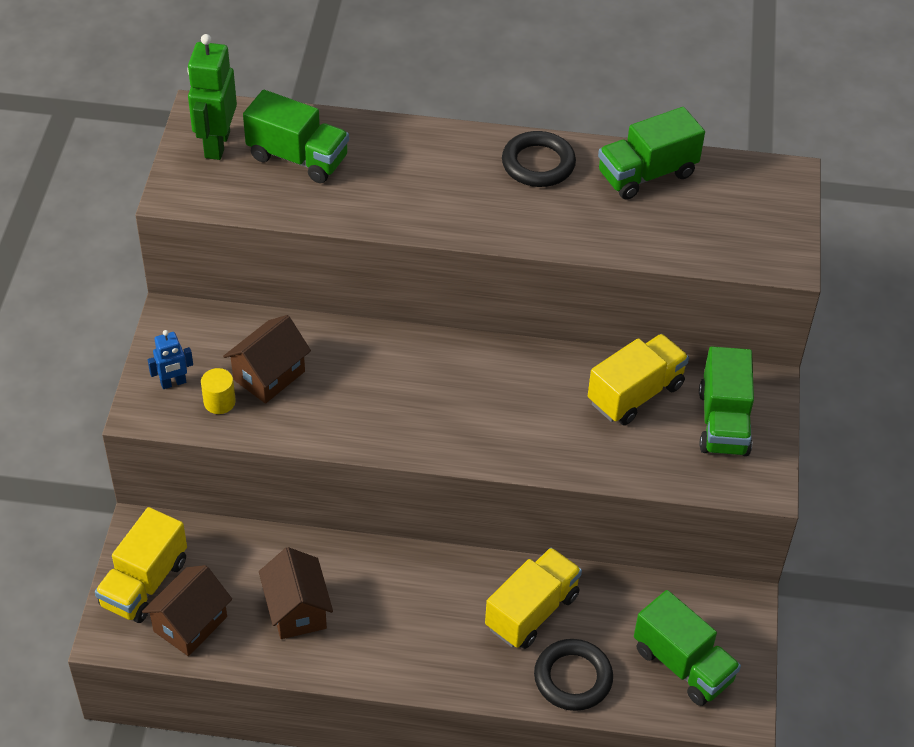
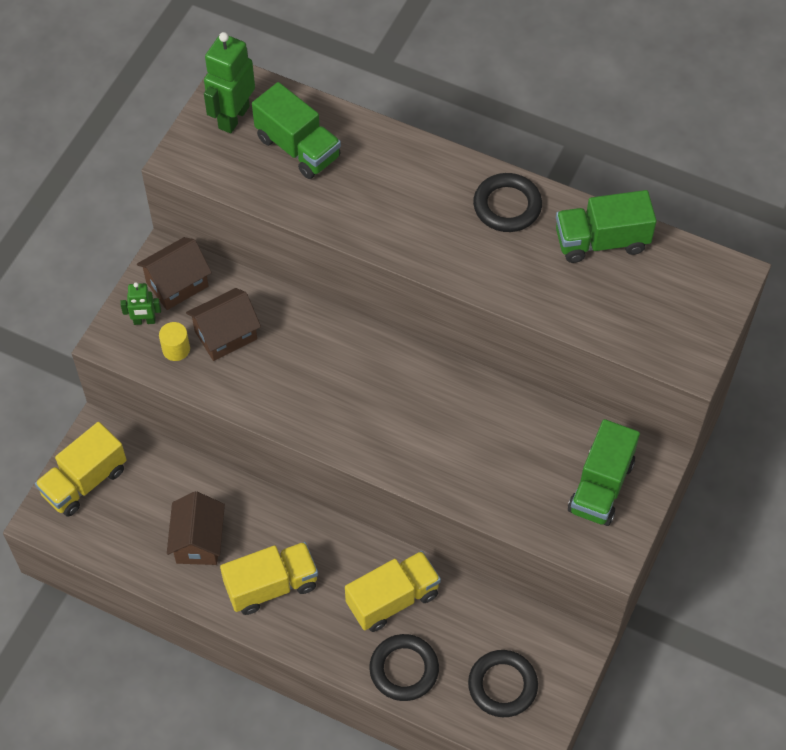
camera: 20 degrees right, 10 degrees up
(173, 383) = (144, 321): blue robot -> green robot
(190, 624) = (109, 528): brown house -> brown house (177, 284)
(635, 394) = (534, 437): yellow truck -> yellow truck (271, 585)
(683, 664) = (502, 685): green truck -> black ring

